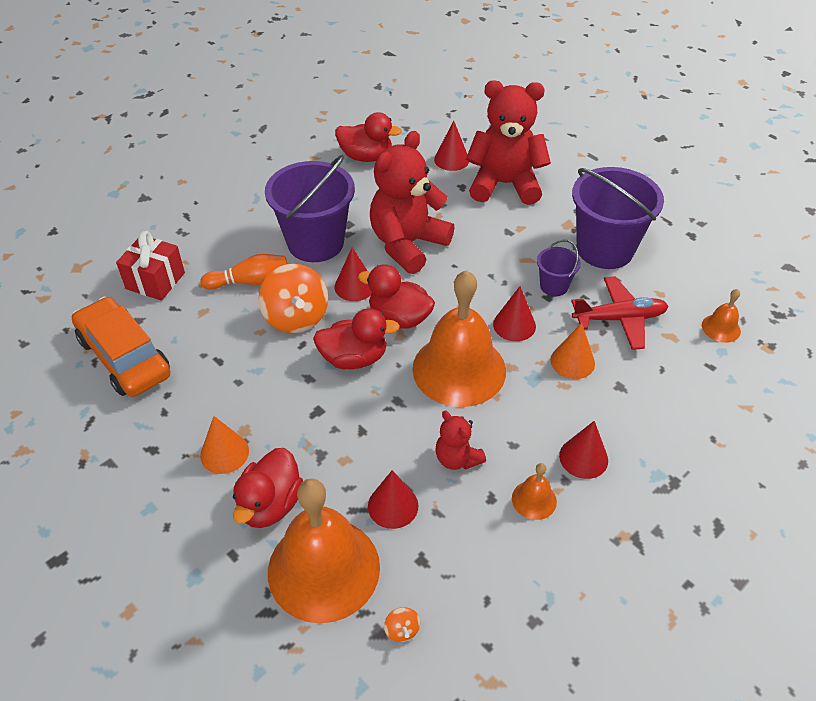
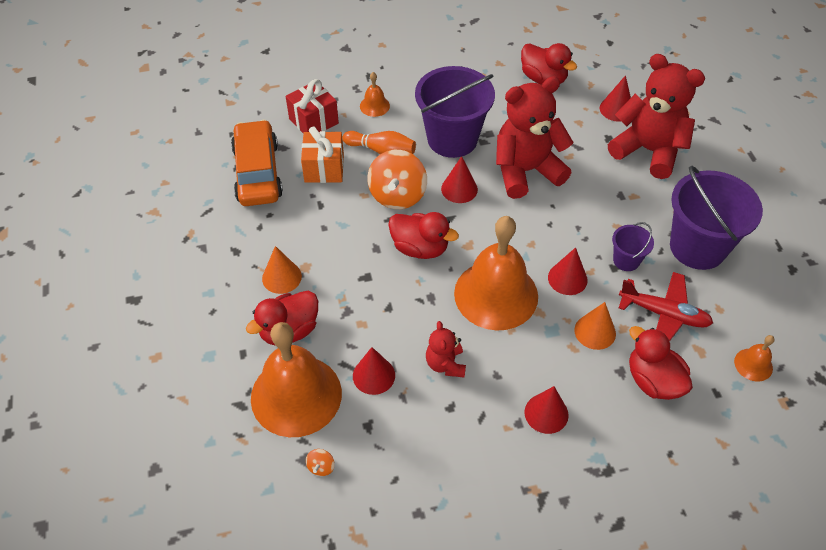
camera: 30 degrees right, 5 degrees up
(198, 323) = (324, 168): none -> orange gift
(399, 318) = (477, 231): red duck -> red duck (653, 381)
(534, 500) = (482, 425): orange bell -> orange bell (374, 106)

